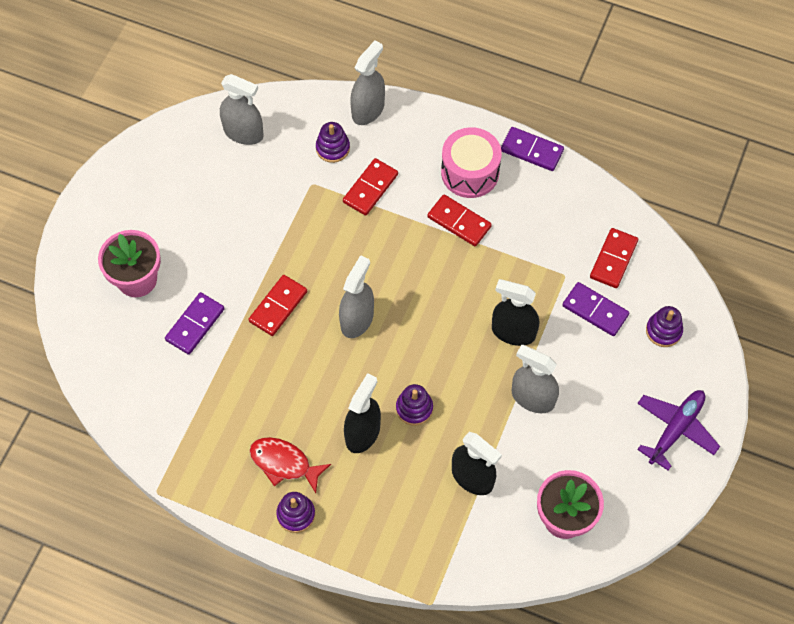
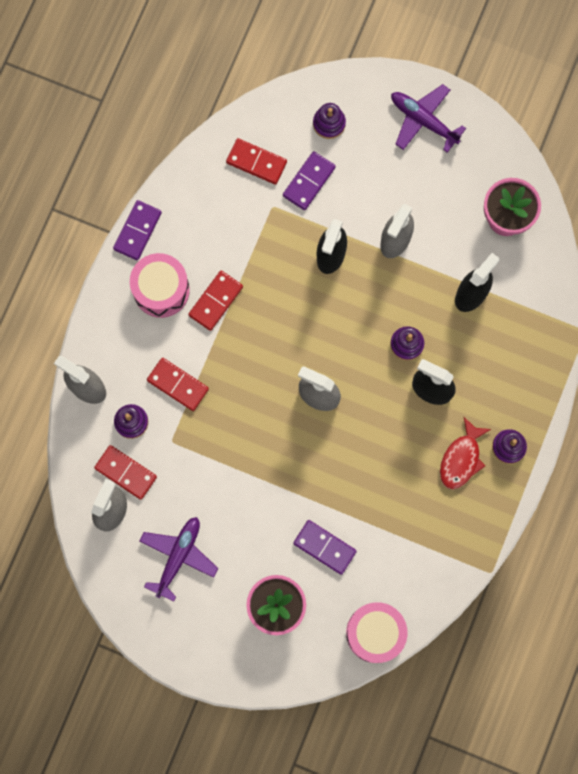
camera: 90 degrees left, 15 degrees up
(101, 373) = (375, 633): none -> pink drum
(195, 191) = (178, 556): none -> purple plane
(278, 306) = (305, 469): red domino -> red domino (125, 472)

